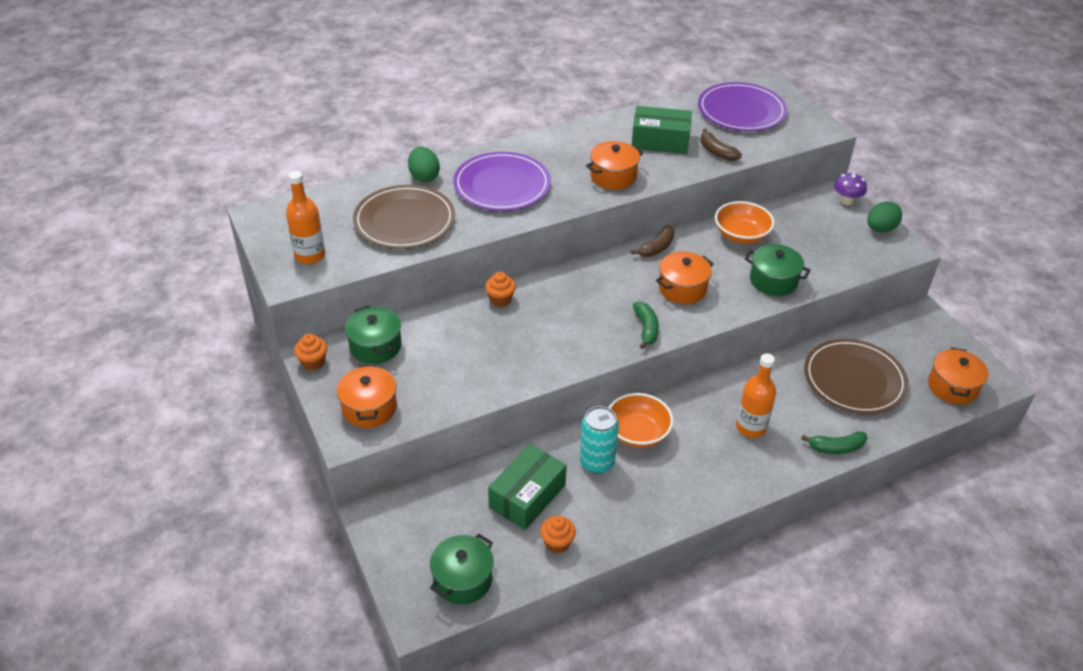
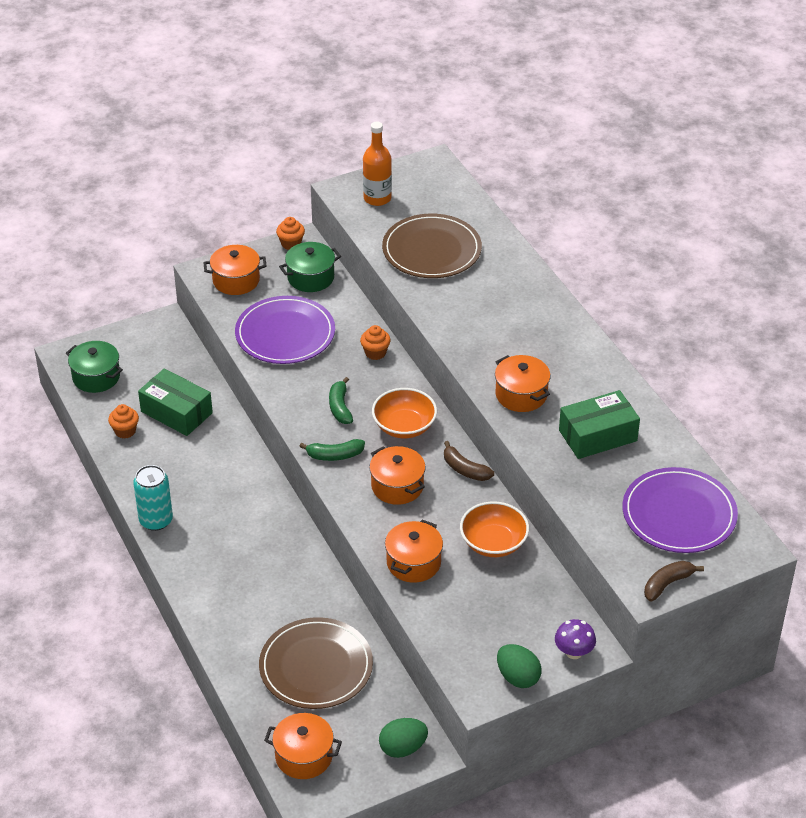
camera: 90 degrees right, 0 degrees up
(424, 177) = (505, 258): green egg -> green egg (403, 748)
(502, 185) = (496, 312): purple plate -> purple plate (285, 334)
(597, 462) = (211, 457): turquoise can -> turquoise can (156, 520)
(637, 433) = (246, 486): orange bowl -> orange bowl (404, 426)
(660, 141) = (598, 435): green box -> green box turned 60 degrees clockwise
(716, 152) = (582, 483): brown banana -> brown banana (667, 584)
(751, 427) = (250, 571): orange bottle -> none
(773, 281) = (413, 563): green pot -> orange pot
(836, 448) = (219, 636): green banana -> green banana (340, 407)

